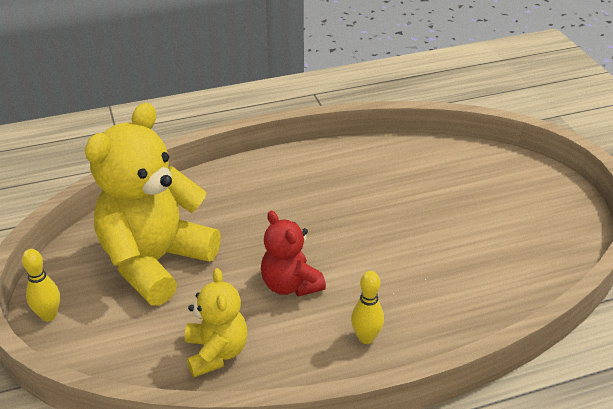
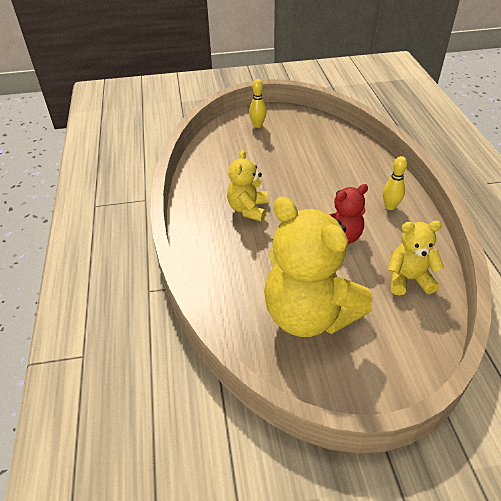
camera: 80 degrees left, 5 degrees up
(49, 315) = (373, 393): yellow bowling pin -> yellow bowling pin (258, 125)
(326, 199) = (248, 209): none -> yellow teddy bear

